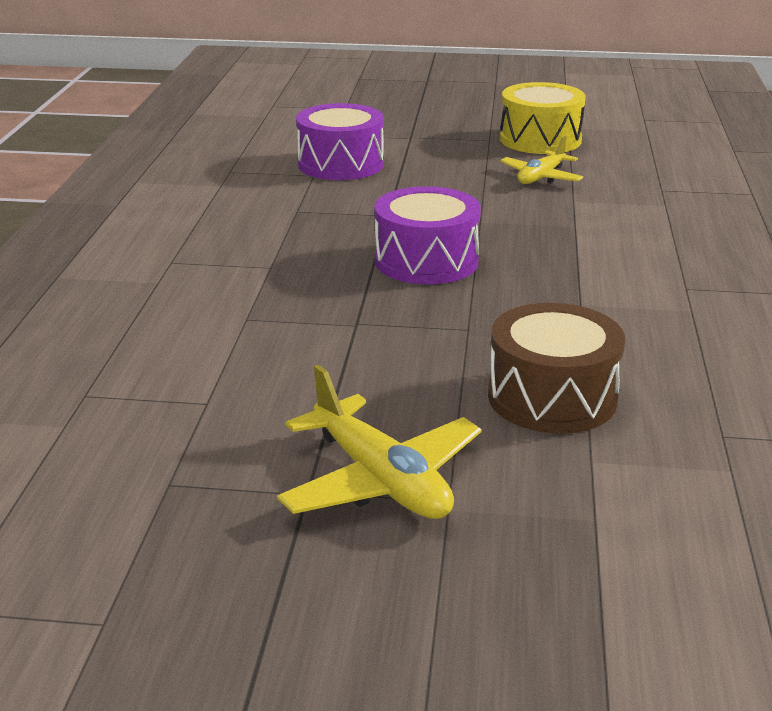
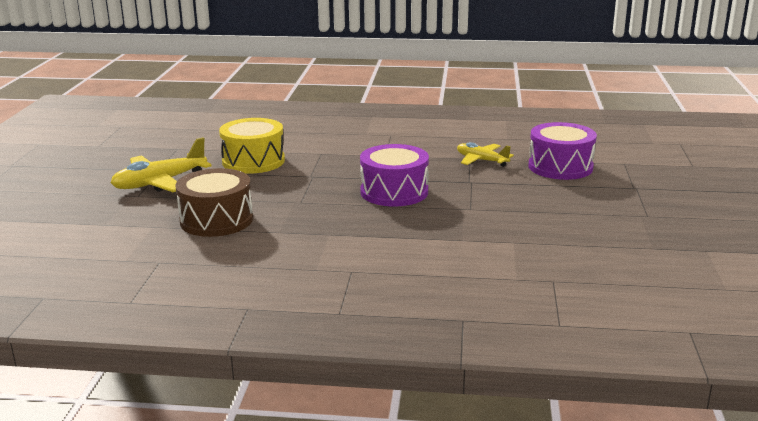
camera: 90 degrees right, 5 degrees down
(540, 139) = (660, 236): yellow drum -> yellow drum (253, 161)
(541, 177) = (562, 232): yellow plane -> yellow plane (481, 160)

